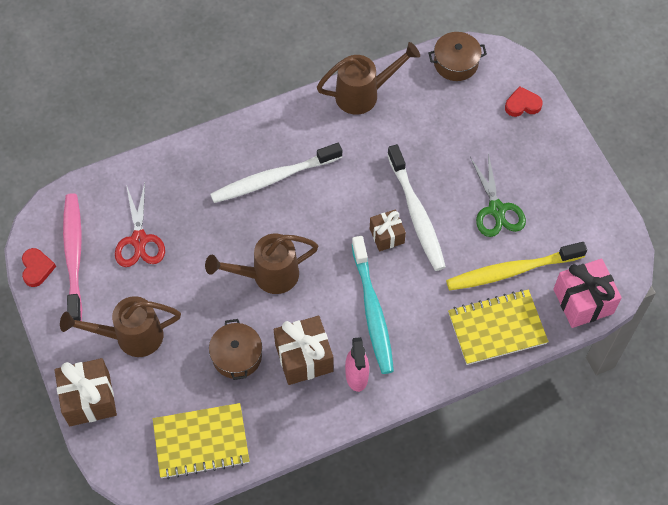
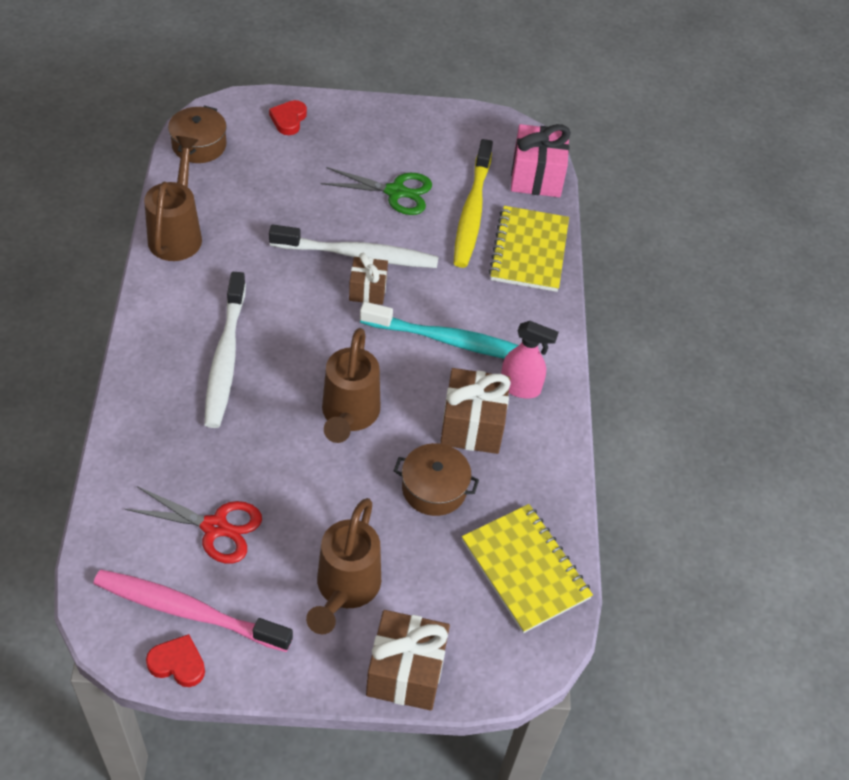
camera: 70 degrees left, 10 degrees down
(201, 442) = (525, 569): yellow notebook -> yellow notebook turned 45 degrees counterclockwise

